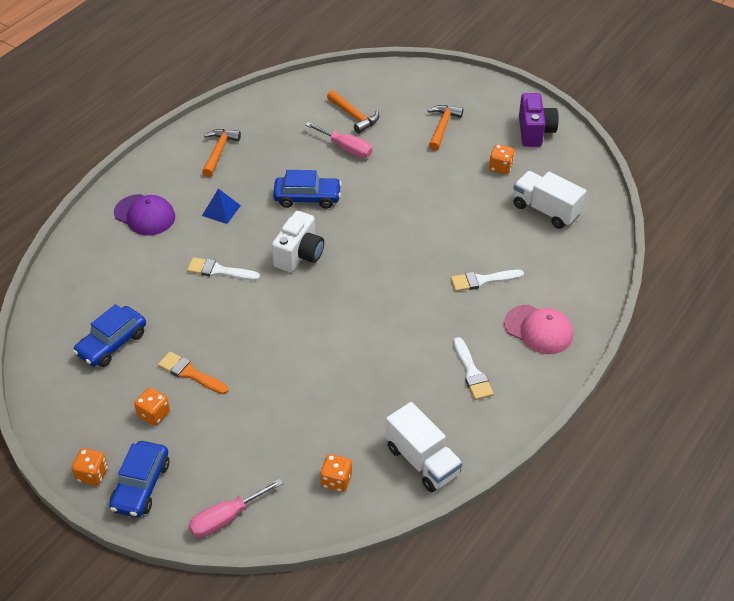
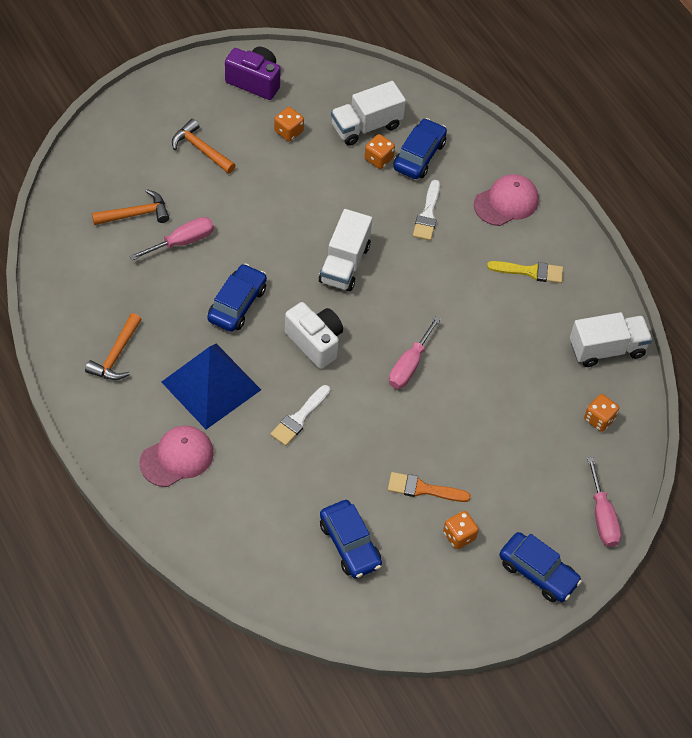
camera: 70 degrees left, 10 degrees up
(92, 474) = (507, 609): orange dice -> orange dice (378, 159)
(145, 215) = (177, 457): purple cap -> pink cap
(190, 373) = (423, 489): orange brush -> orange brush turned 45 degrees clockwise
(219, 152) = (116, 355): orange hammer -> orange hammer turned 105 degrees counterclockwise
(221, 210) = (211, 385): blue pyramid -> blue pyramid, size x2.14
(313, 322) = (409, 365): none -> pink screwdriver
(391, 246) = (344, 264): none -> white truck
(472, 372) = (530, 271): white brush -> yellow brush
(542, 253) = (419, 155): none -> blue car

